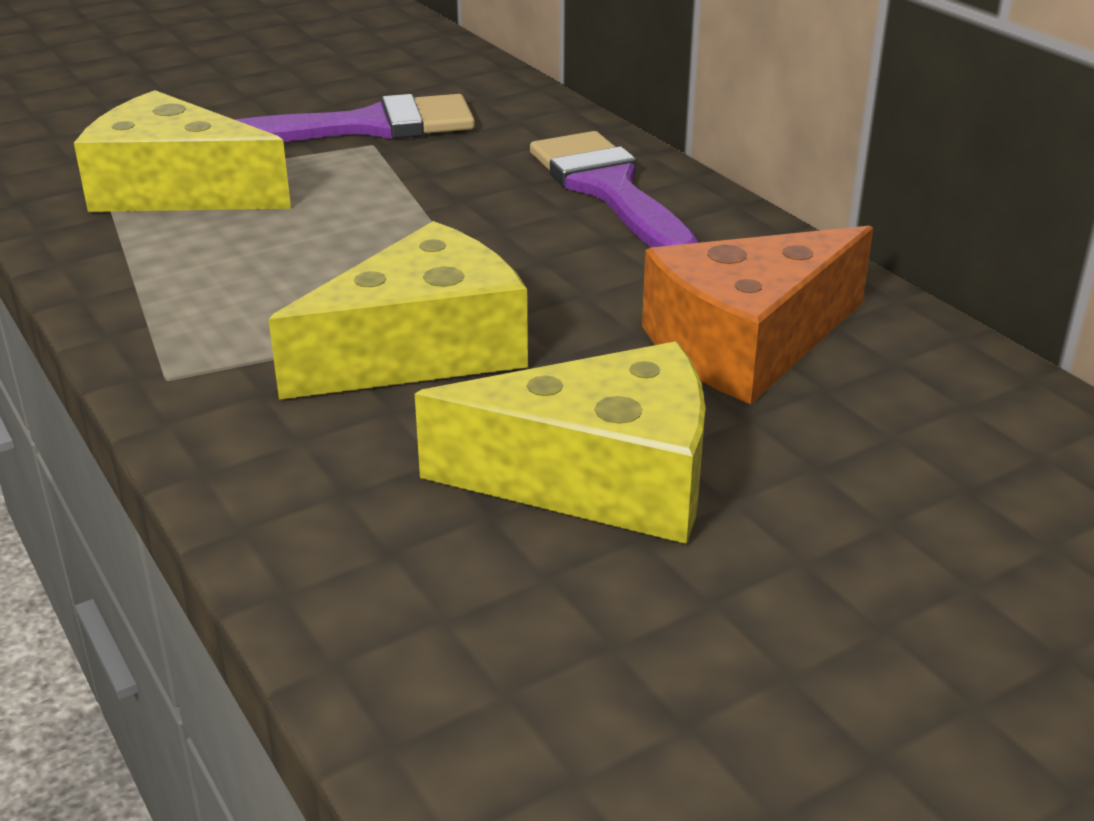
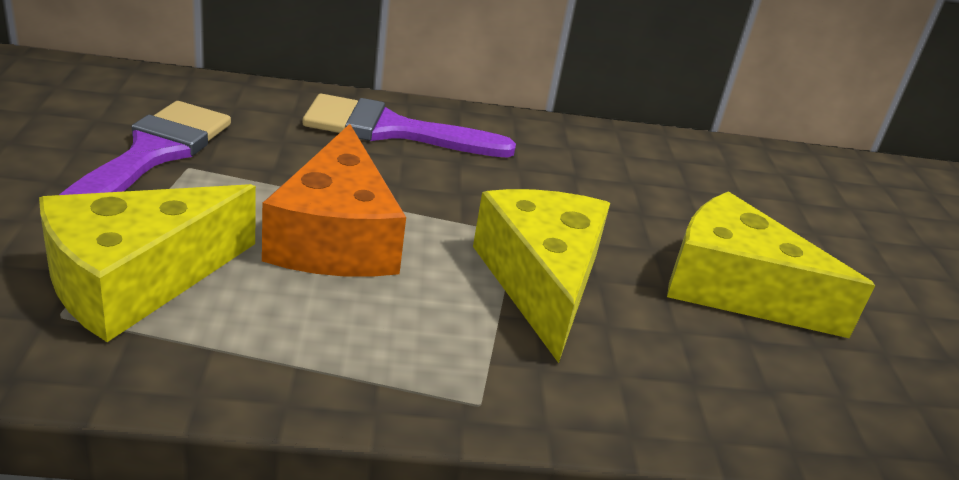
camera: 65 degrees left, 0 degrees up
(600, 479) = (735, 288): yellow cheese -> yellow cheese turned 90 degrees counterclockwise
(747, 343) = (627, 184): orange cheese -> orange cheese (335, 237)

